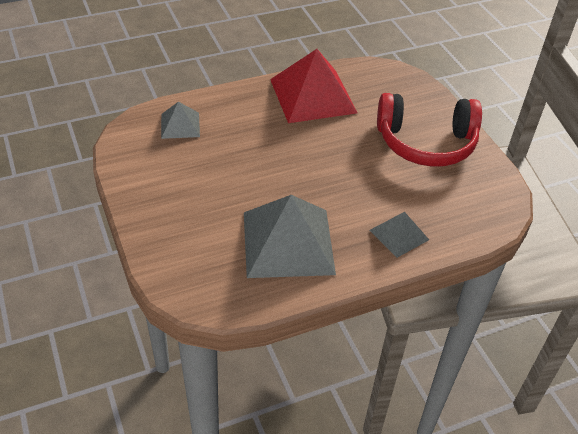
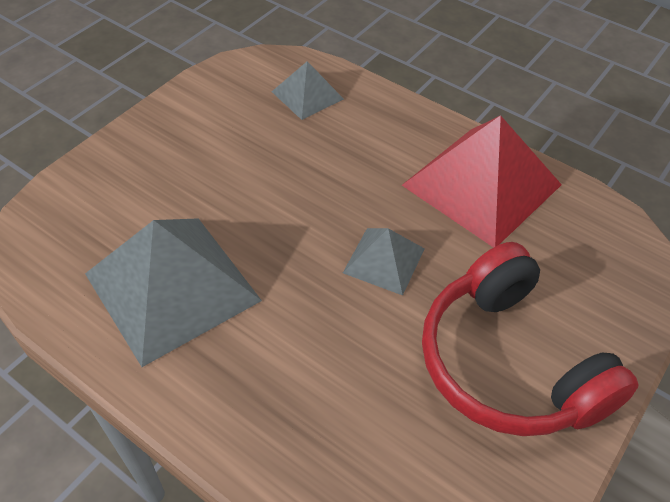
camera: 60 degrees right, 5 degrees up
(399, 235) = (271, 413): grey pyramid -> grey pyramid (384, 260)

